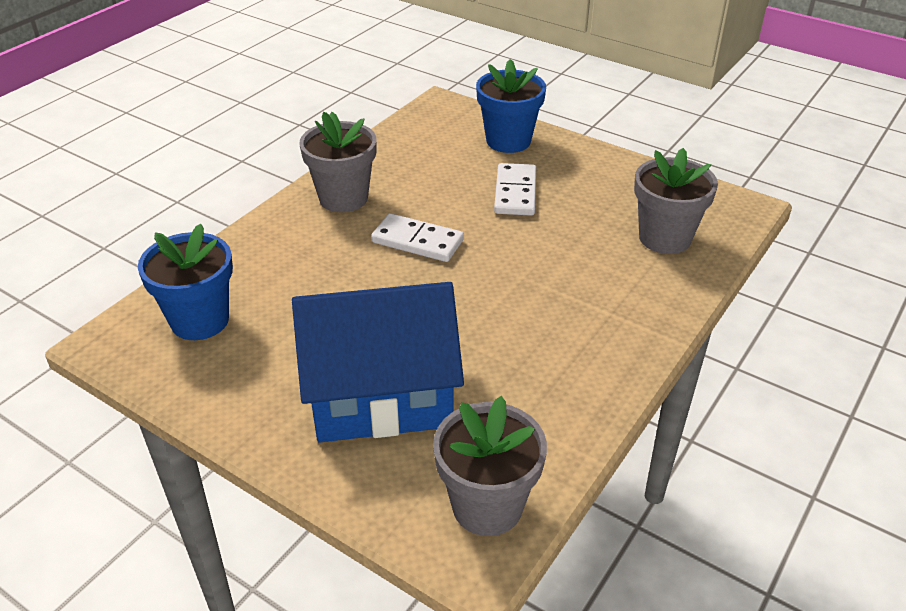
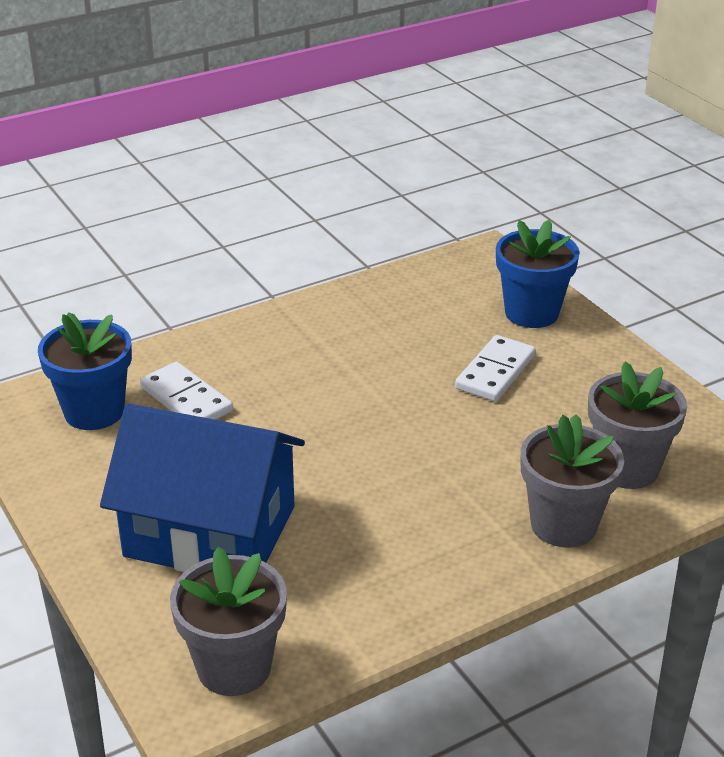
camera: 25 degrees right, 5 degrees down
(343, 198) = (309, 329): grey flower pot -> grey flower pot (563, 524)
(417, 241) = (353, 394): white domino -> white domino (186, 399)

